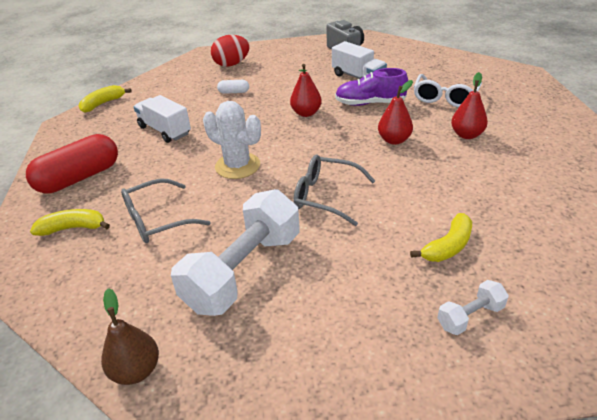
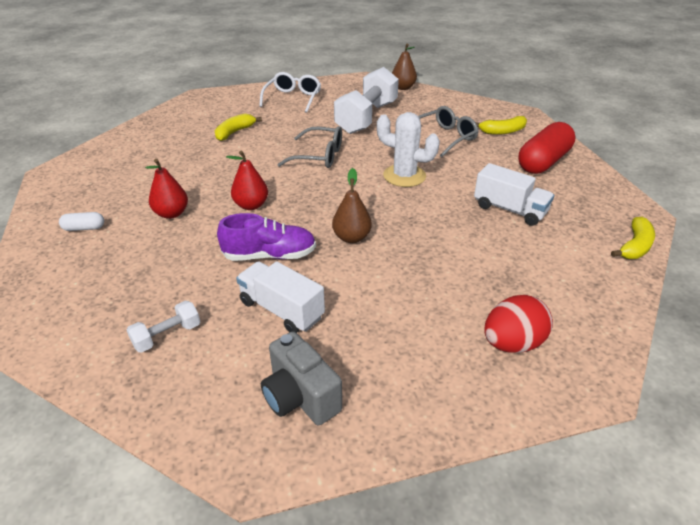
camera: 170 degrees right, 0 degrees up
(234, 92) = (465, 272): white capsule -> white capsule (84, 228)
(306, 113) = (351, 237): red pear -> brown pear
(445, 97) = (166, 268): white glasses -> white glasses (293, 98)
(470, 316) = (236, 107): white dumbbell -> white dumbbell (167, 335)

